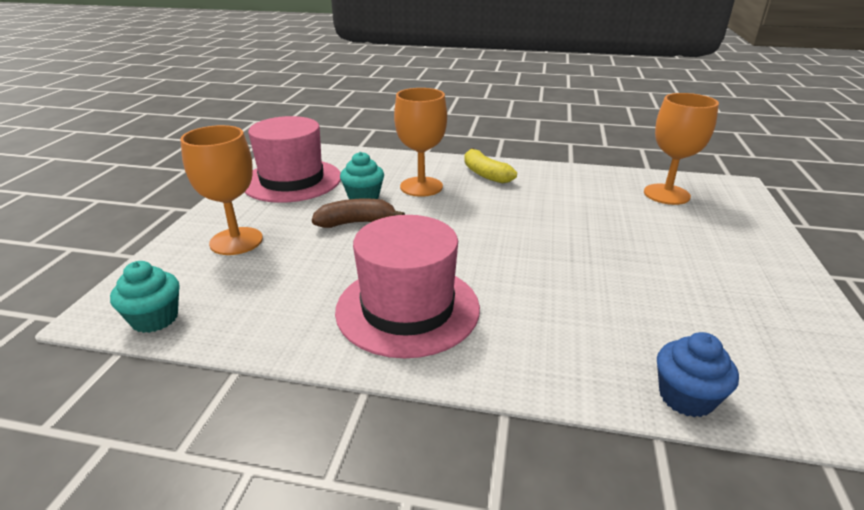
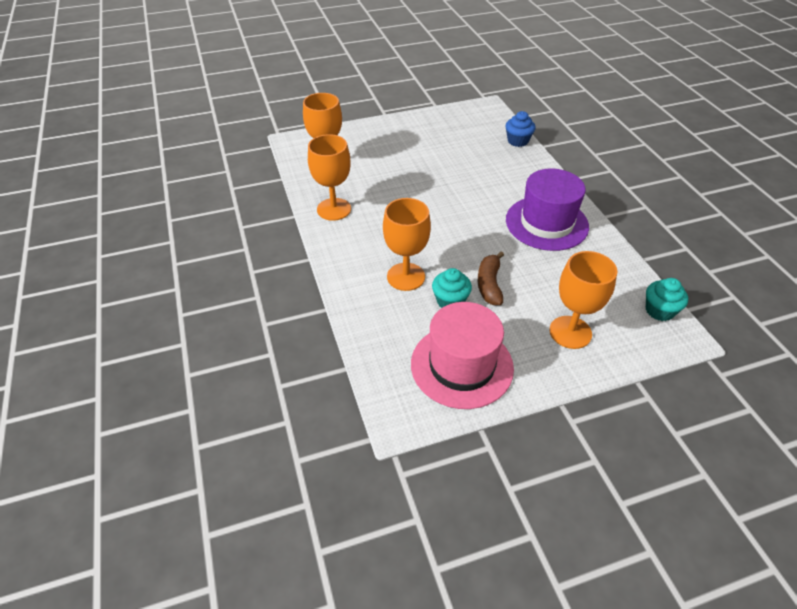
camera: 120 degrees left, 15 degrees up
(356, 223) = (489, 284): brown banana -> brown banana turned 45 degrees clockwise
(407, 308) = (546, 223): pink hat -> purple hat
(485, 174) = (354, 251): yellow banana -> none
(565, 179) = (334, 209): none -> orange goblet

